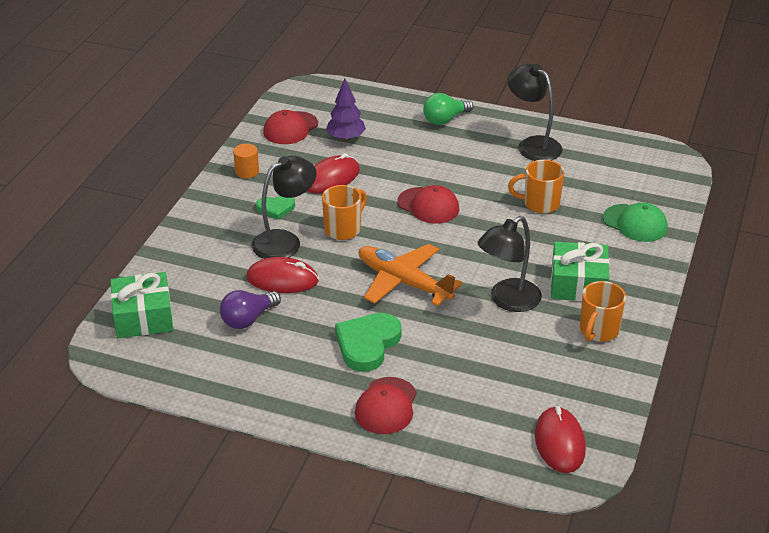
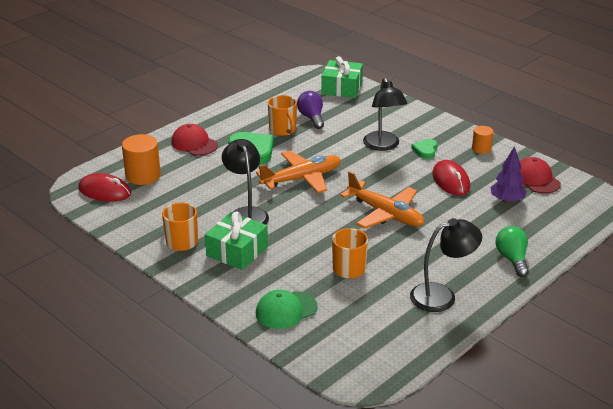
camera: 115 degrees right, 5 degrees down
(282, 279) = (342, 136): red mouse -> none
(343, 229) = (381, 170): orange mug -> orange mug (283, 130)
(428, 206) = (385, 213): red cap -> orange plane
(498, 422) = (143, 176): none -> orange cylinder

